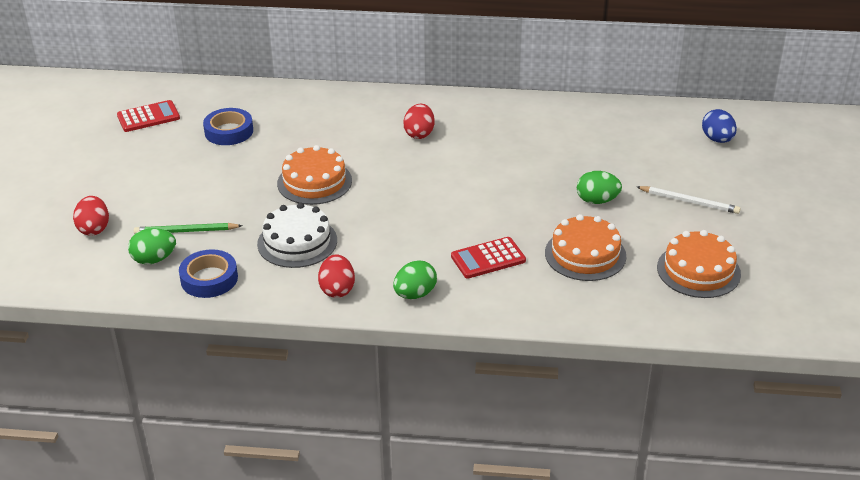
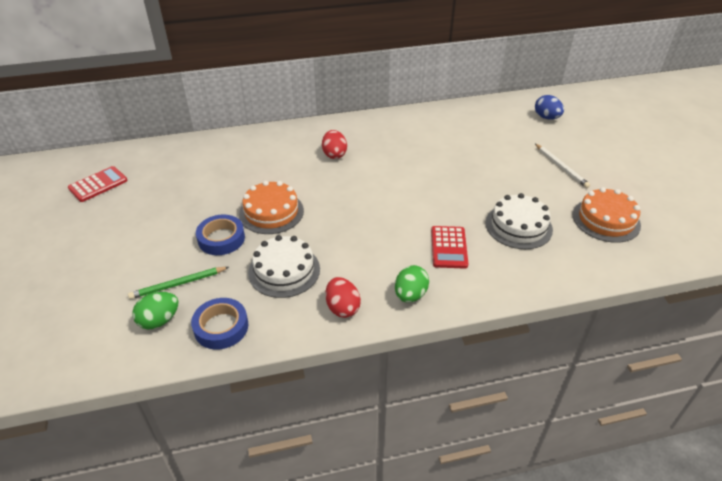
camera: 20 degrees left, 5 degrees up
(94, 229) = (87, 303): red egg -> none
(229, 131) = (176, 183): blue tape -> blue tape (221, 239)
(488, 258) = (449, 247): red calculator -> red calculator turned 45 degrees counterclockwise
(585, 254) = (518, 226): orange cake -> white cake
(597, 201) = (498, 180): green egg -> none
(689, 201) = (561, 167): white pencil -> white pencil turned 60 degrees clockwise

